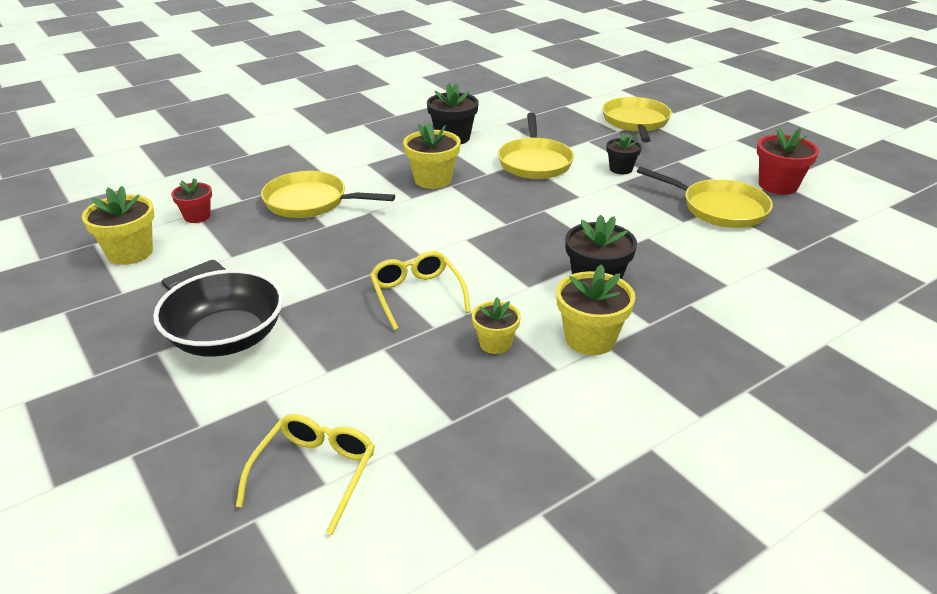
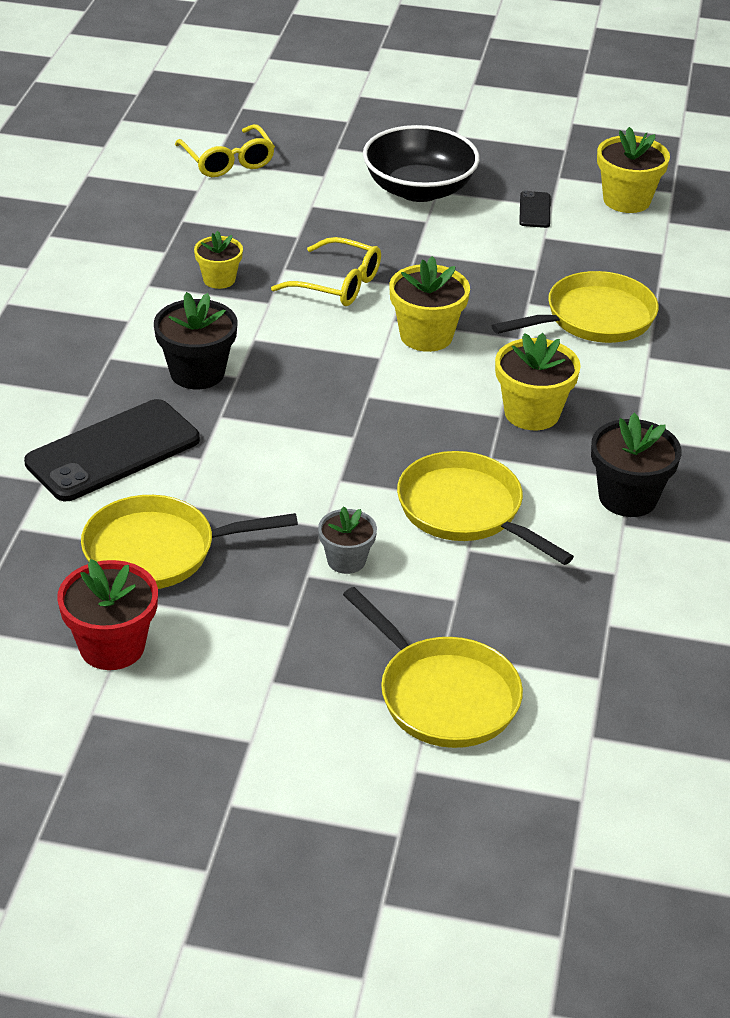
camera: 135 degrees right, 5 degrees up
(197, 216) = (654, 252): red flower pot -> none
(590, 339) = (147, 319): yellow flower pot -> yellow flower pot (426, 336)
(621, 169) = (346, 560): black flower pot -> grey flower pot
(703, 264) = (113, 451): none -> black phone

